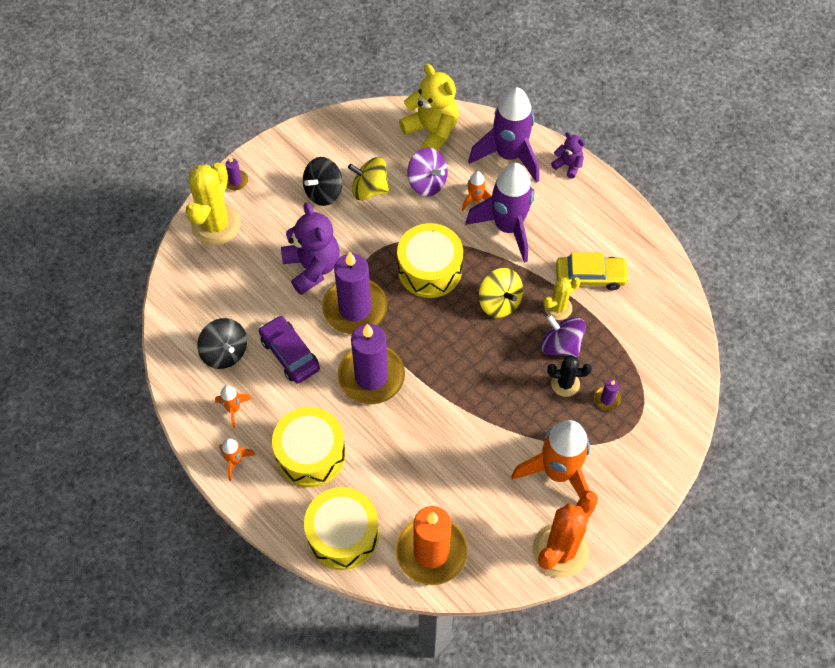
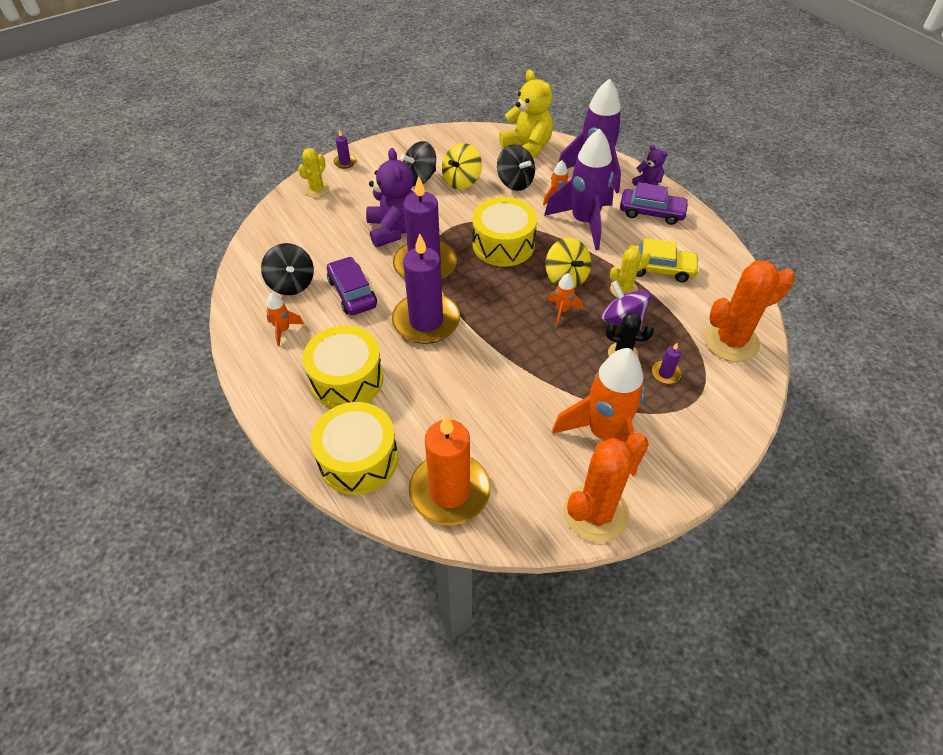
camera: 10 degrees right, 10 degrees down
(216, 225) = (317, 190): yellow cactus -> yellow cactus, size x0.55
(235, 461) = (269, 374): orange rocket -> orange rocket (562, 311)
(369, 189) = (461, 181): yellow spinning top -> yellow spinning top turned 75 degrees counterclockwise
(427, 182) = (515, 182): purple spinning top -> black spinning top
(575, 203) = (651, 212): none -> purple car
(665, 353) = (731, 341): none -> orange cactus

